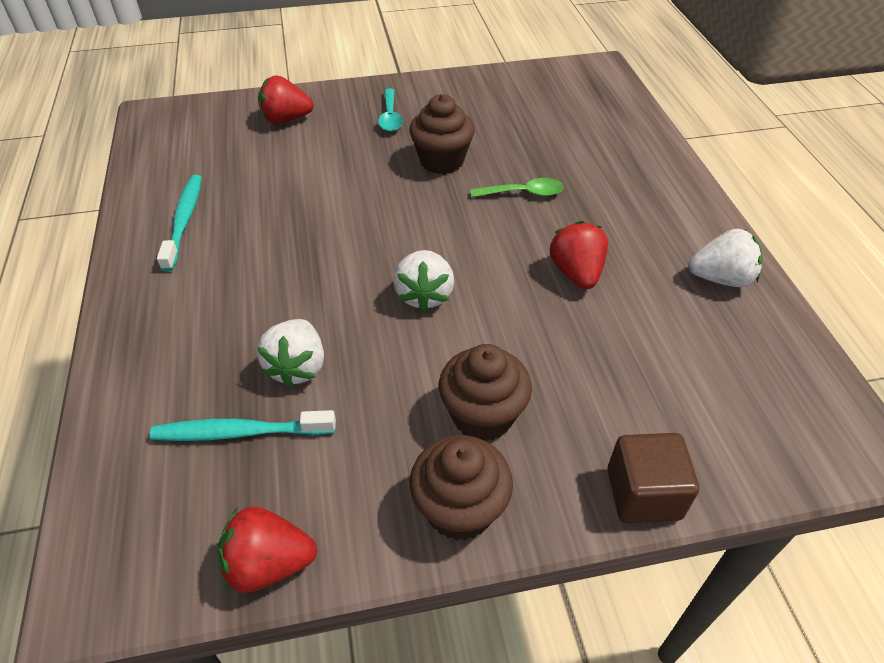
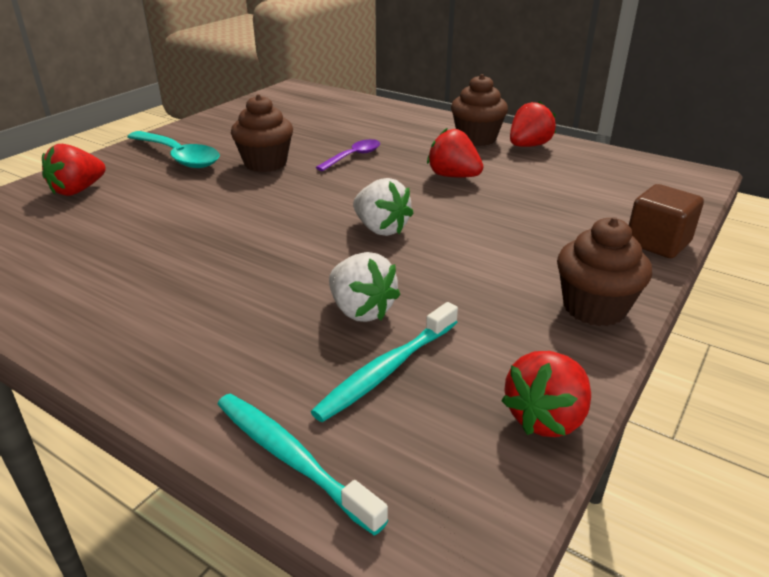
camera: 45 degrees left, 15 degrees down
(184, 221) = (84, 287): turquoise toothbrush -> turquoise toothbrush (291, 458)
(390, 117) = (179, 157): turquoise spoon -> turquoise spoon, size x1.66
(482, 415) = (524, 261): brown cupcake -> brown cupcake (476, 139)
(523, 193) = (353, 156): green spoon -> purple spoon
(721, 278) = (528, 146): white strawberry -> red strawberry

